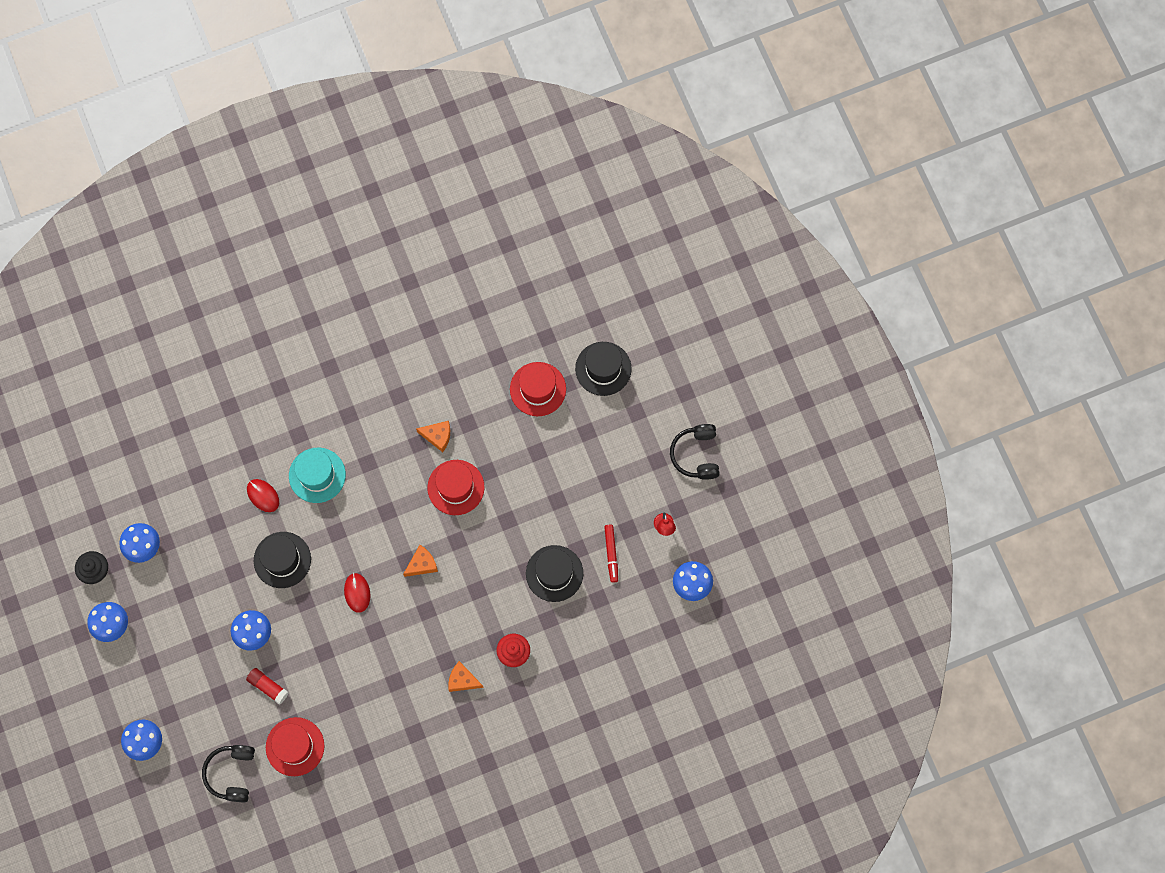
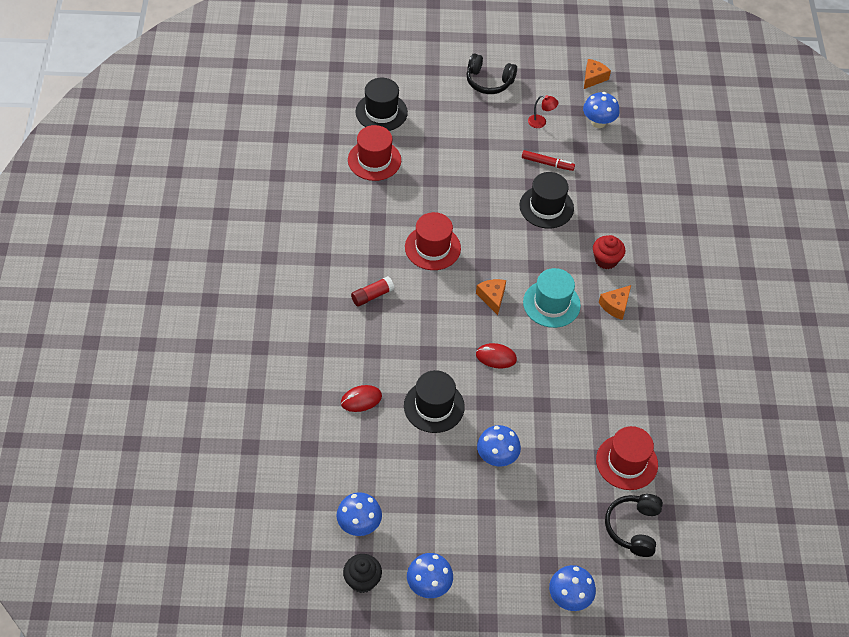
camera: 70 degrees left, 20 degrees down
(232, 773) = (633, 528): black headphones -> black headphones turned 75 degrees clockwise
(268, 686) = (556, 464): red glue stick -> red glue stick (372, 296)
(317, 475) = (364, 348): turquoise hat -> turquoise hat (551, 304)
(437, 436) = (377, 244): orange cheese -> orange cheese (593, 78)

